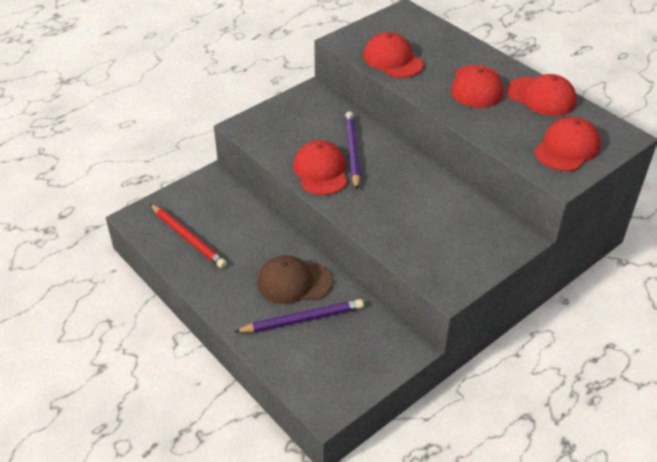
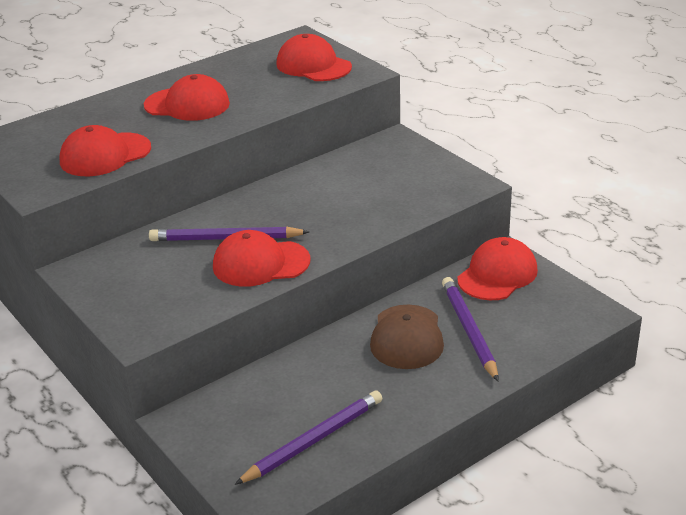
camera: 85 degrees left, 10 degrees down
(188, 238) = (314, 440): red pencil -> purple pencil
(541, 97) = (219, 71): red cap -> red cap (497, 274)

